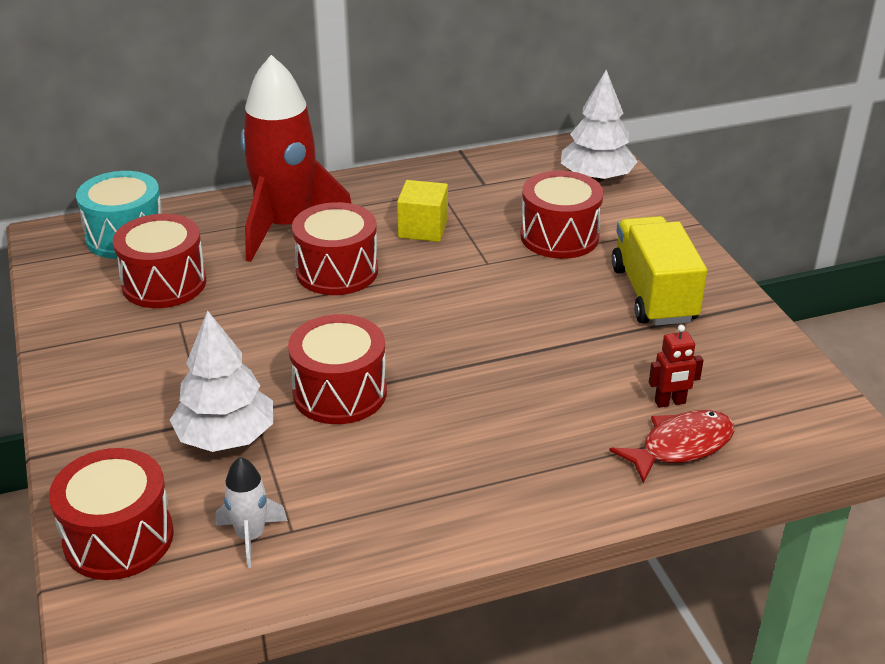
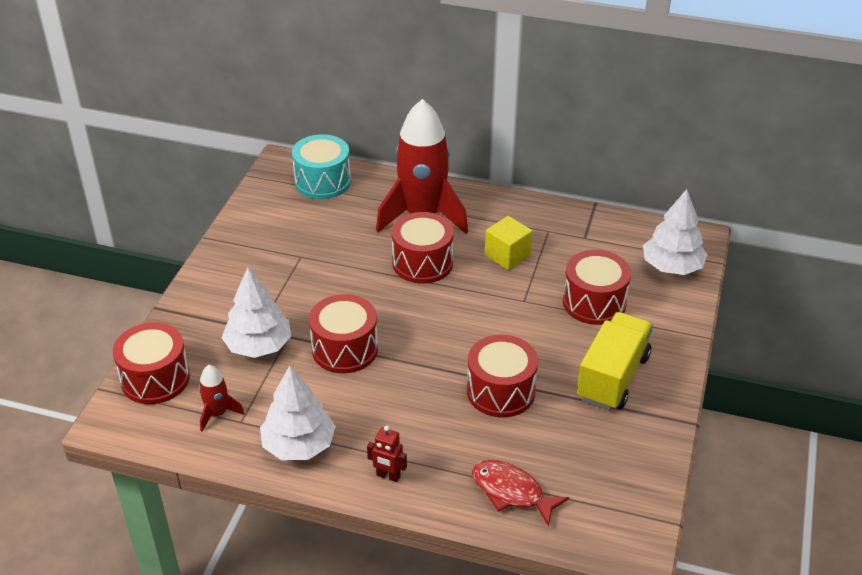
camera: 35 degrees right, 5 degrees up
(164, 283) = (315, 225): red drum -> red drum (500, 391)
(251, 536) = (217, 414): white rocket -> red rocket
(394, 519) = (299, 445): none -> white tree
(670, 402) = (537, 459): red robot -> red robot (388, 476)
(680, 446) = (511, 492): red fish -> red fish turned 150 degrees counterclockwise

